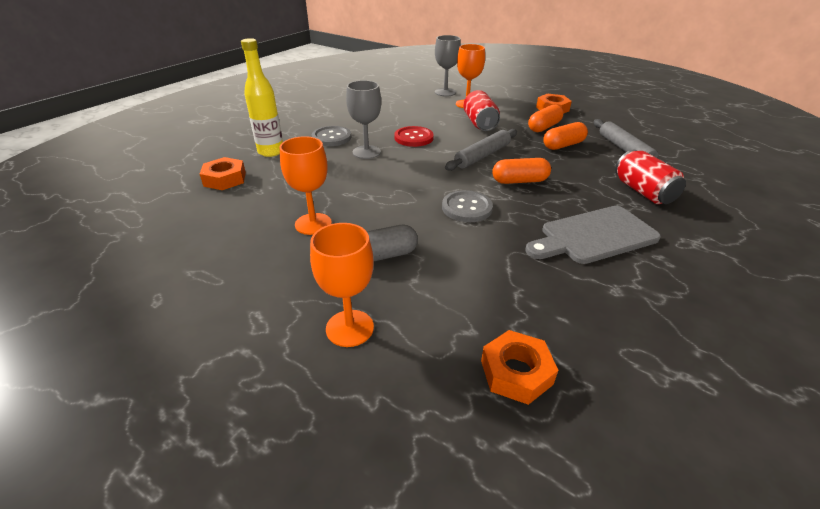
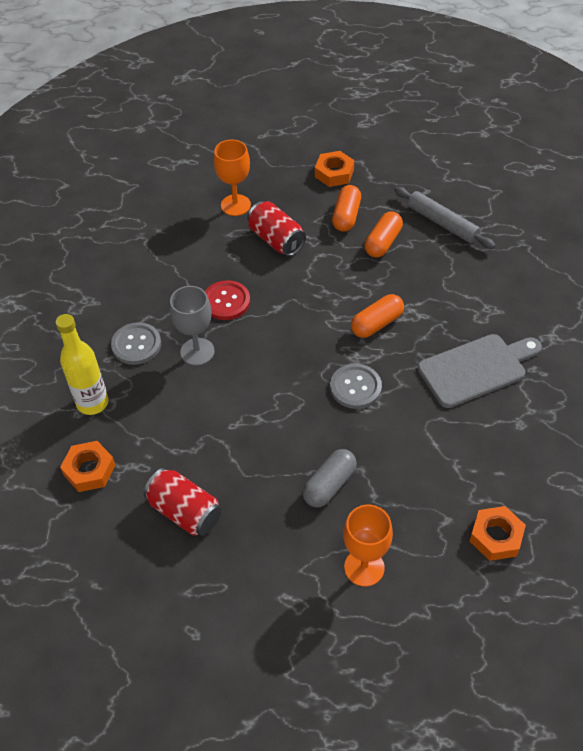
camera: 30 degrees left, 15 degrees up
(313, 224) = (239, 481): orange goblet -> none
(445, 92) = (192, 189): grey goblet -> none
(482, 156) = (318, 299): grey rolling pin -> none
(594, 236) = (476, 369): grey cutting board -> grey cutting board turned 150 degrees counterclockwise
(643, 192) = (487, 286): red can -> red can (185, 512)

